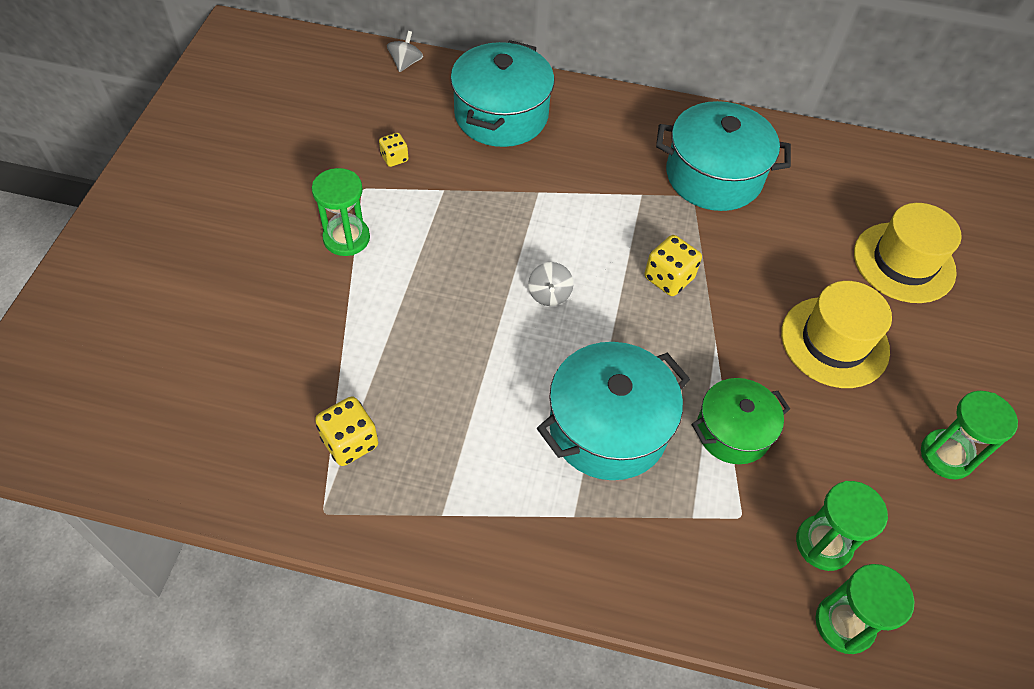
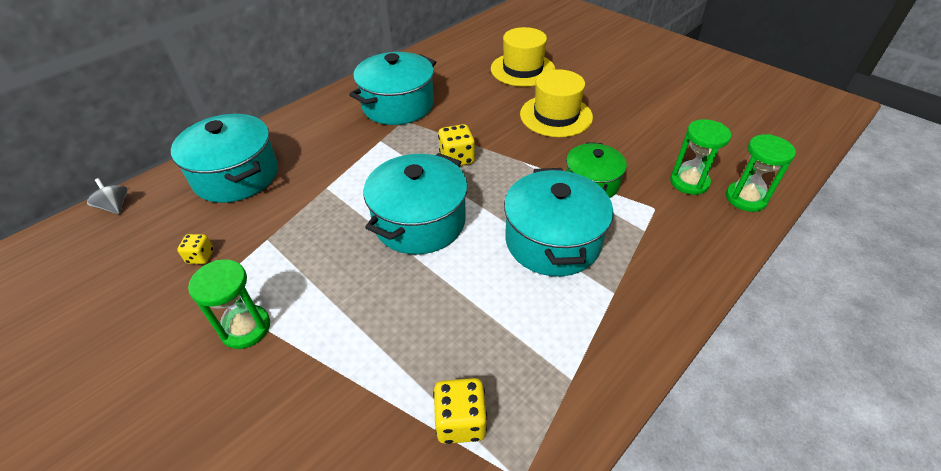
camera: 55 degrees left, 10 degrees down
(549, 294) = (419, 222): grey spinning top -> turquoise pot
(946, 455) = (654, 112): green hourglass -> none

